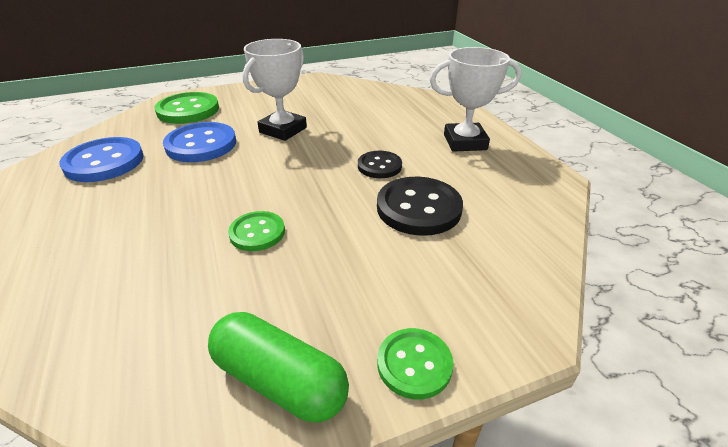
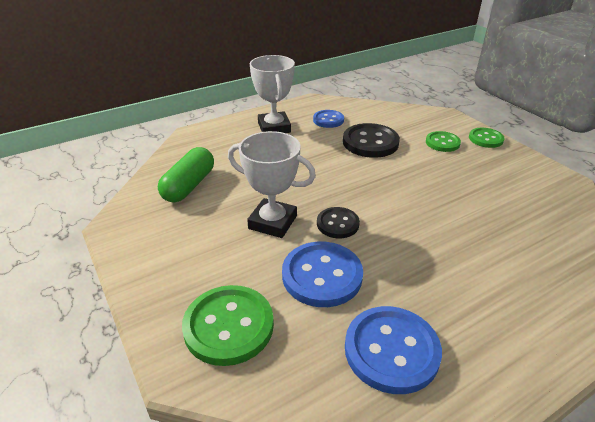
camera: 100 degrees left, 0 degrees up
(257, 233) = (435, 200): green button -> green button (442, 143)
(279, 380) = (525, 170): green capsule -> green capsule (189, 186)
(379, 166) = (324, 160): black button -> black button (337, 224)
(489, 182) = (328, 120): none -> blue button

